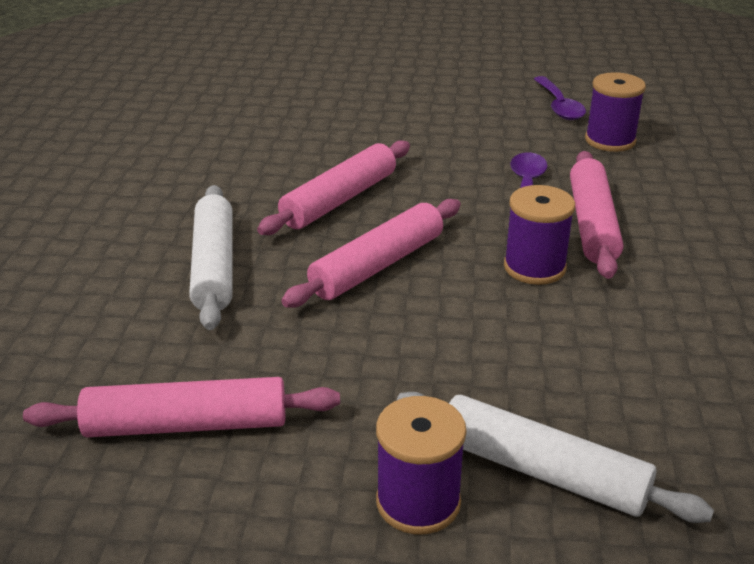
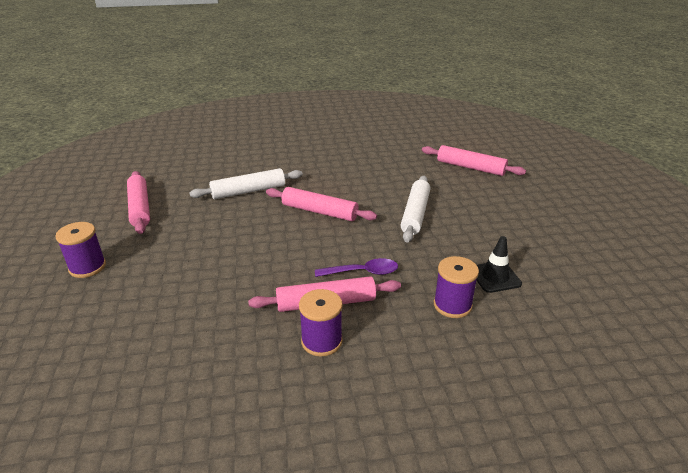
camera: 75 degrees right, 0 degrees up
(378, 265) = (259, 232): pink rolling pin -> pink rolling pin (470, 167)
(534, 267) = (269, 283): purple spool -> purple spool (321, 341)
(541, 471) = (100, 299): white rolling pin -> white rolling pin (415, 214)
(559, 106) = (495, 277): purple spoon -> black traffic cone

